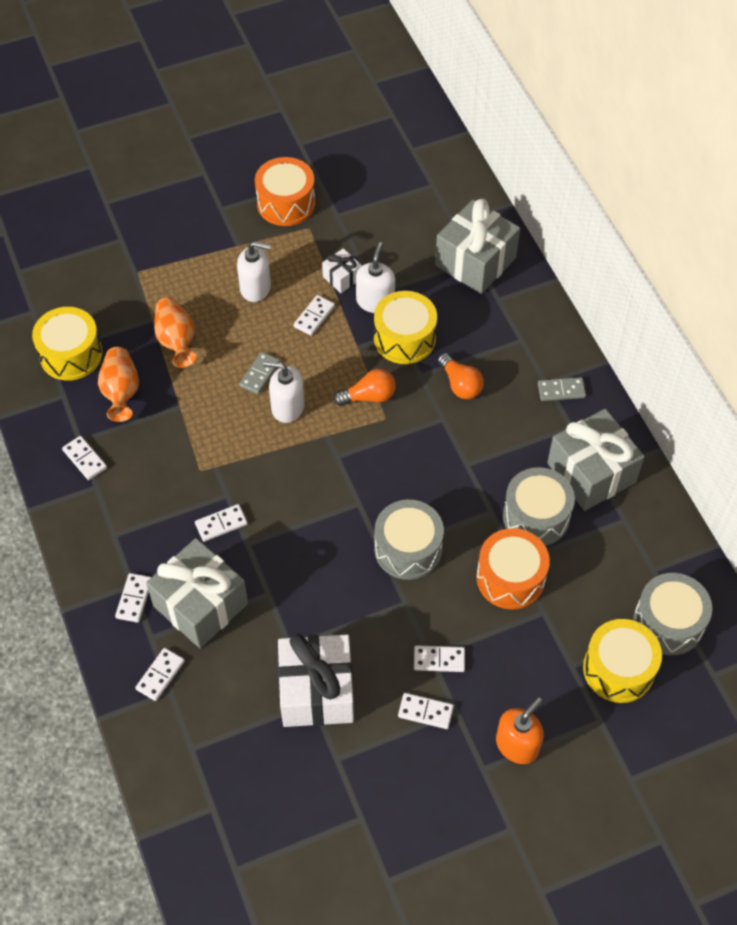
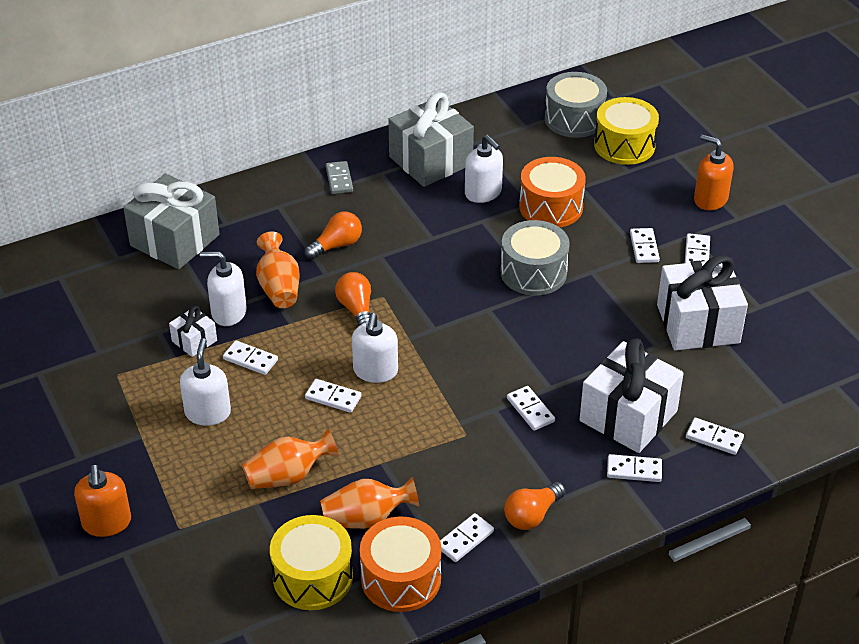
camera: 95 degrees left, 15 degrees down
(100, 511) = (532, 515): none -> orange light bulb
(152, 228) = (107, 523): none -> orange soap dispenser
(200, 605) = (628, 416): grey gift -> white gift
(260, 374) = (333, 397): grey domino -> white domino
(286, 203) = (76, 397): orange drum -> orange drum (401, 578)
(404, 338) = (279, 287): yellow drum -> orange vase
(536, 516) = (483, 193): grey drum -> white soap dispenser

